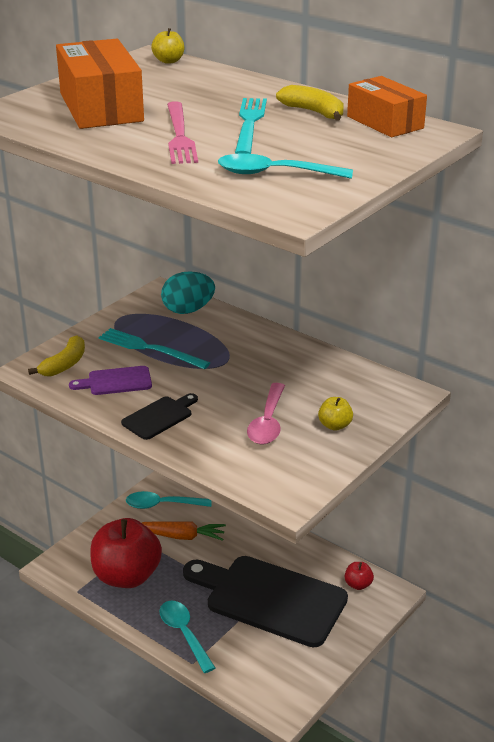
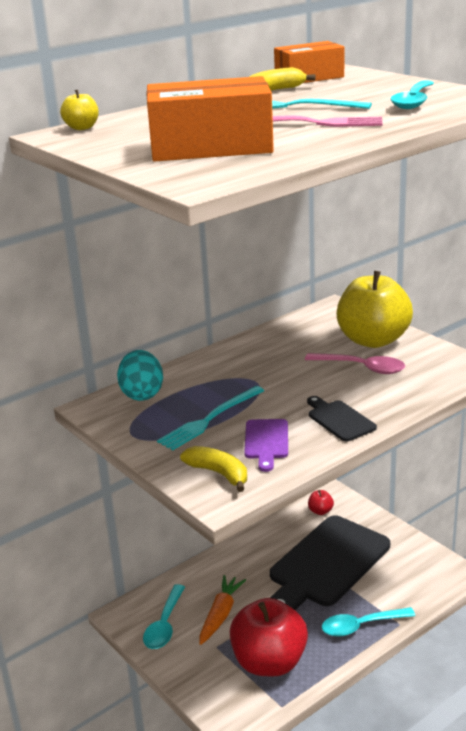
camera: 75 degrees left, 5 degrees down
(335, 425) = (373, 340): yellow apple -> yellow apple, size x2.47

